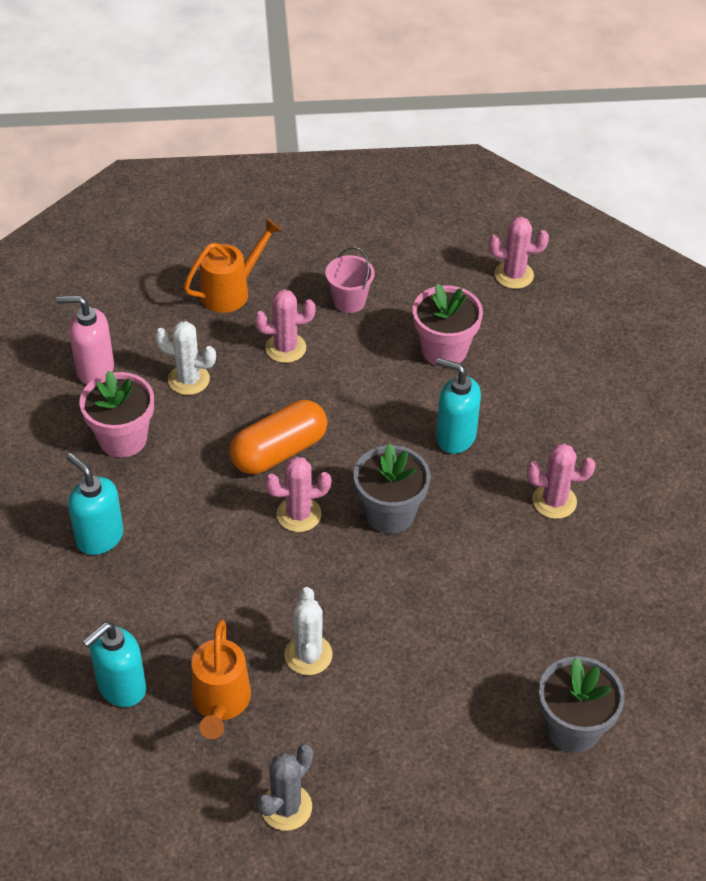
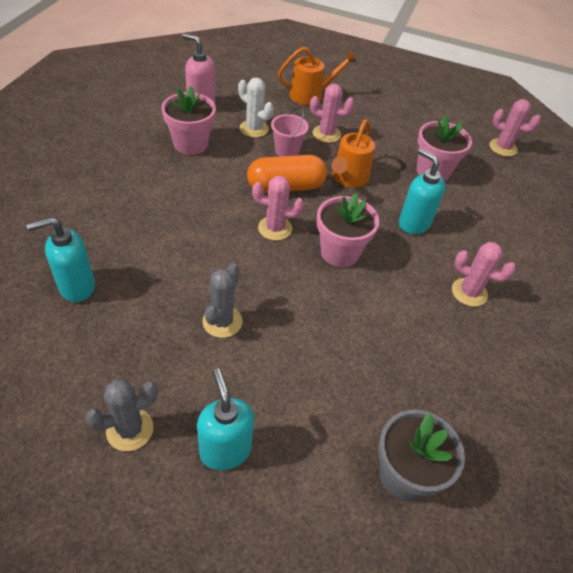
camera: 20 degrees right, 0 degrees up
(99, 537) = (134, 191): turquoise soap dispenser -> turquoise soap dispenser (225, 450)
(220, 704) = (136, 328): orange watering can -> orange watering can (348, 179)
(308, 655) = (222, 322): white cactus -> grey cactus
(349, 301) = (383, 124): pink bucket -> pink bucket (287, 151)
(389, 513) = (340, 252): grey flower pot -> pink flower pot

